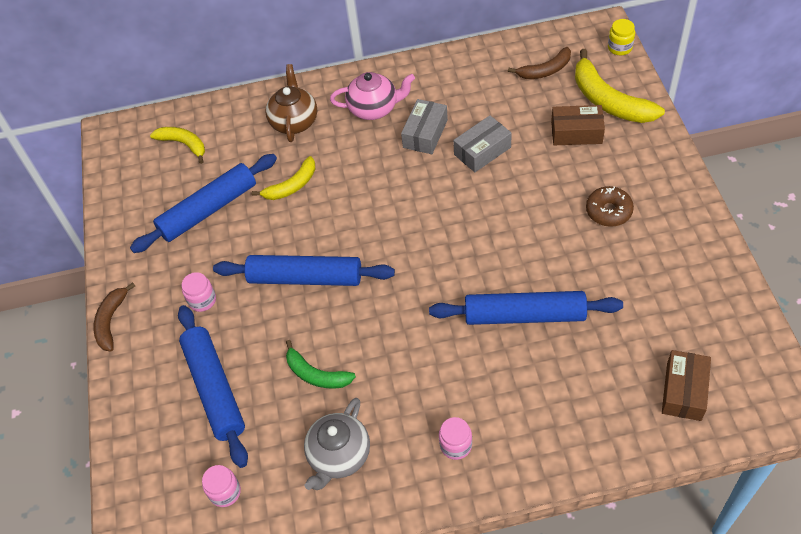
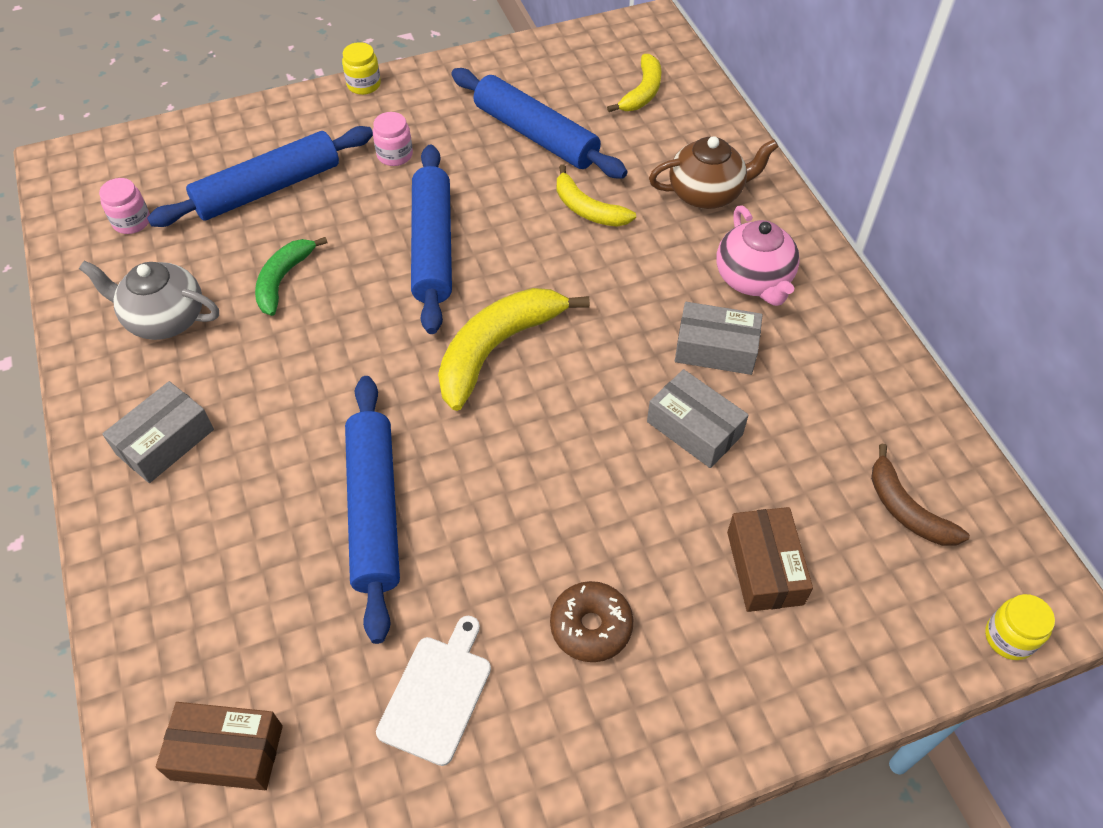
camera: 75 degrees right, 0 degrees up
(111, 321) = (364, 85): brown banana -> yellow jar
(456, 445) = (165, 441): pink jar -> grey box
(609, 101) = (857, 620): yellow banana -> yellow banana (497, 349)
(648, 285) = (437, 694): none -> white cutting board

